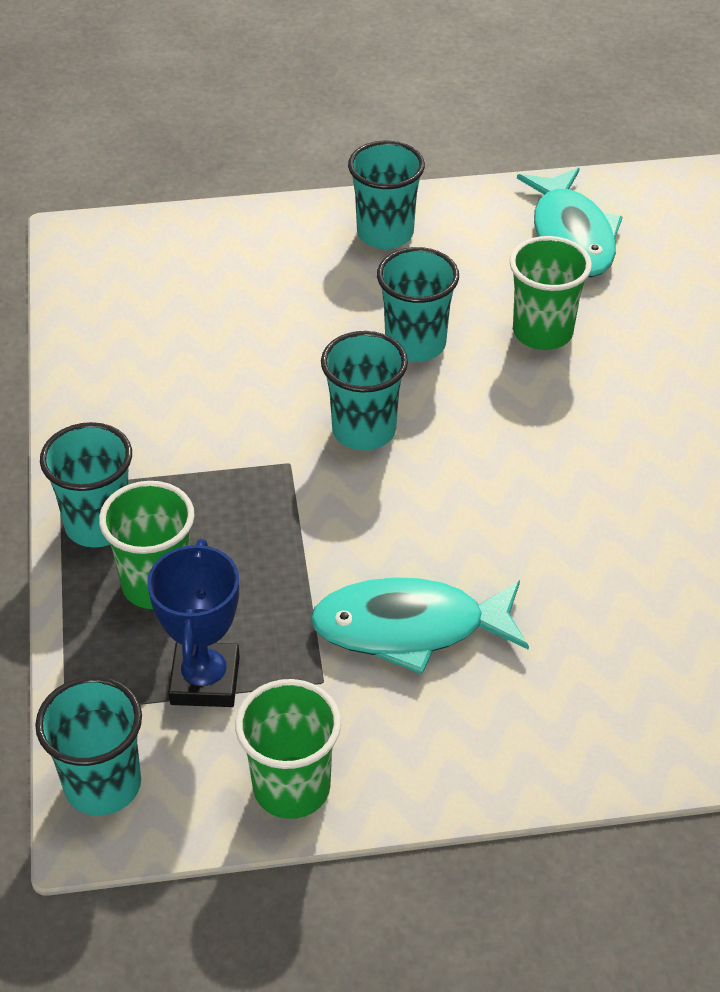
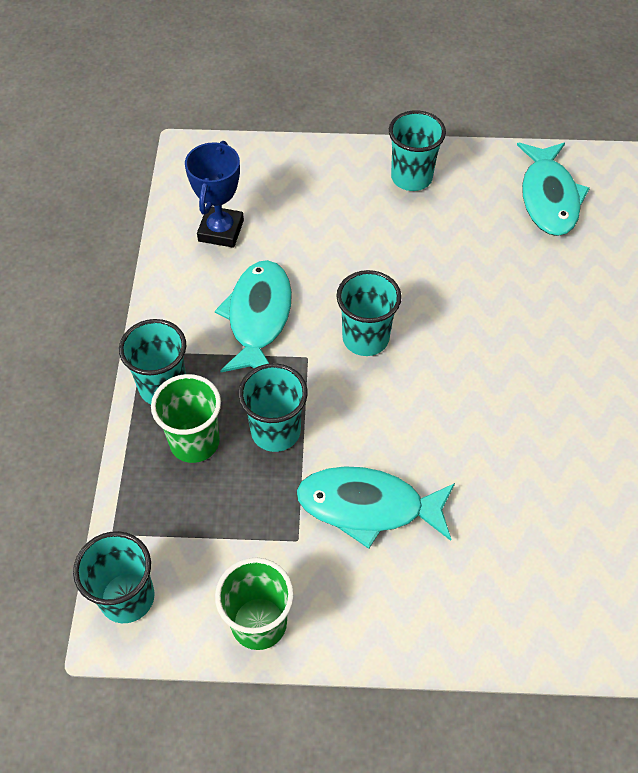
camera: 10 degrees right, 10 degrees up
(205, 680) = (214, 525): blue trophy -> blue trophy (221, 231)
(213, 424) = (258, 317): none -> turquoise fish
(415, 344) = (416, 272): turquoise cup -> turquoise cup (275, 431)
(542, 332) = (512, 276): green cup -> none

